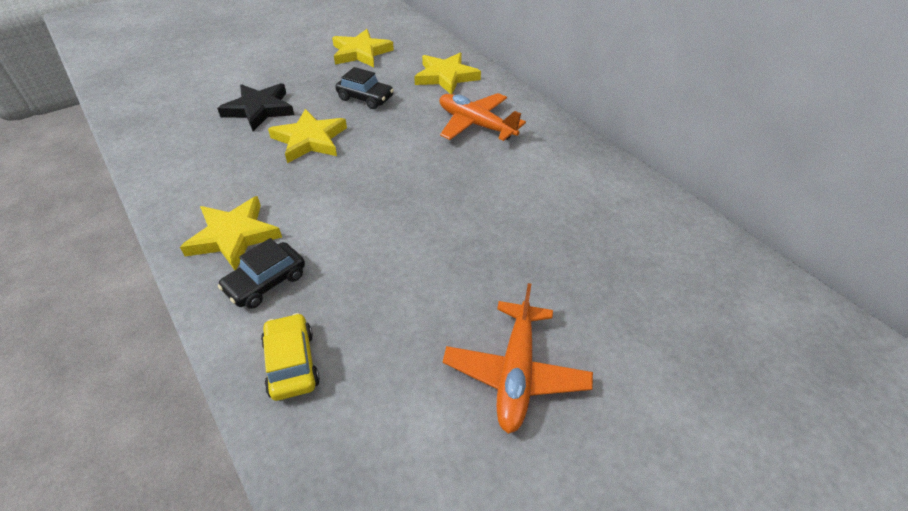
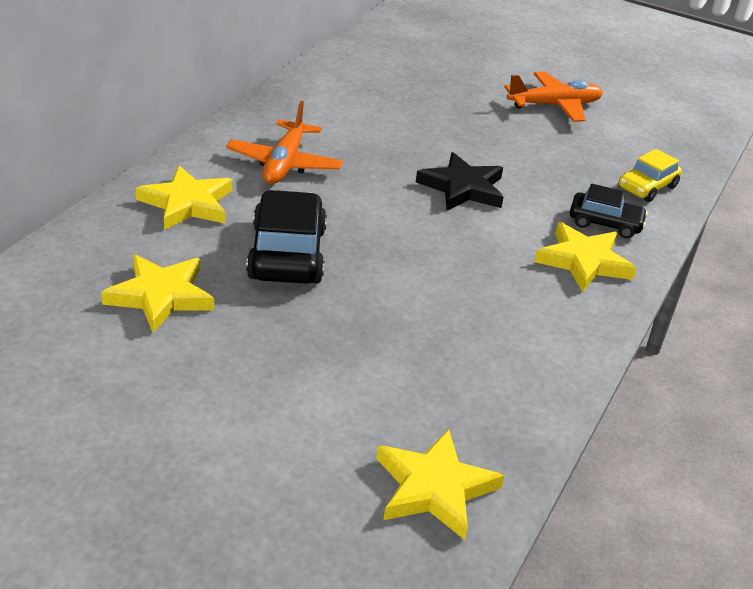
camera: 120 degrees left, 10 degrees down
(259, 109) = (382, 336): black star -> black star (462, 188)
(310, 140) = (407, 268): yellow star -> yellow star (434, 488)
(365, 98) = (287, 254): black car -> black car, size x1.65

